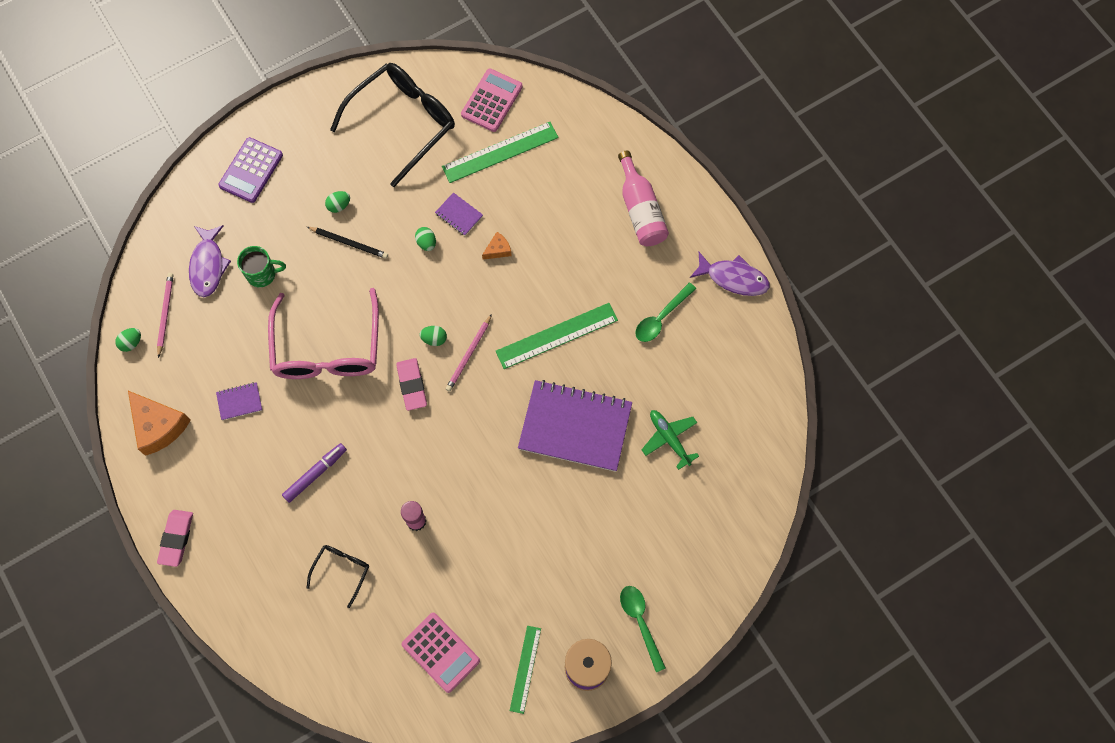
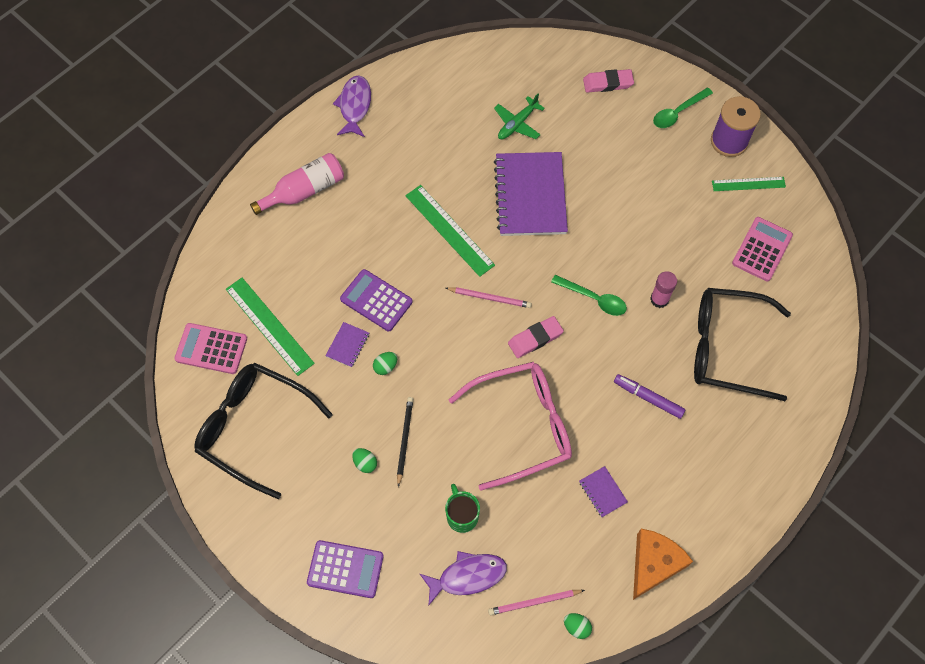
camera: 105 degrees left, 5 degrees down
(176, 538) = (755, 505): pink eraser -> pink eraser (608, 83)
(342, 570) = (726, 348): black glasses -> black glasses, size x2.14
(434, 339) = (483, 332): green egg -> none
(498, 249) = (376, 300): orange cheese -> purple calculator
(661, 317) = (408, 152): green spoon -> green spoon (594, 299)

